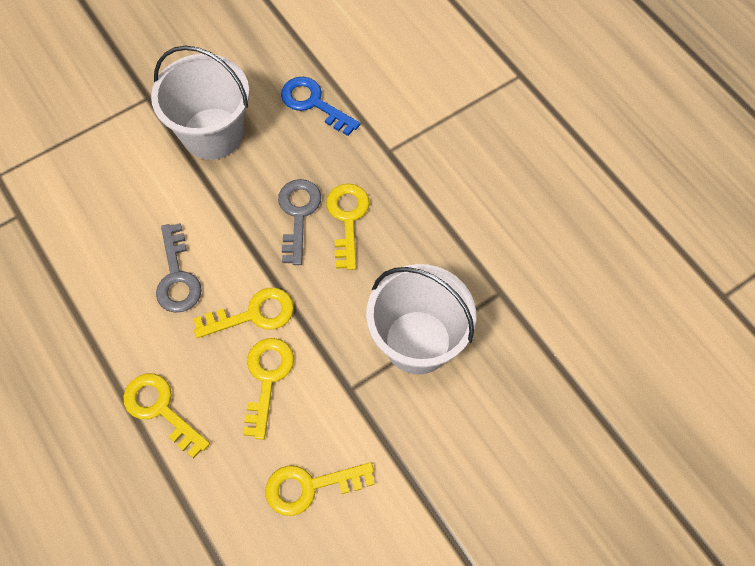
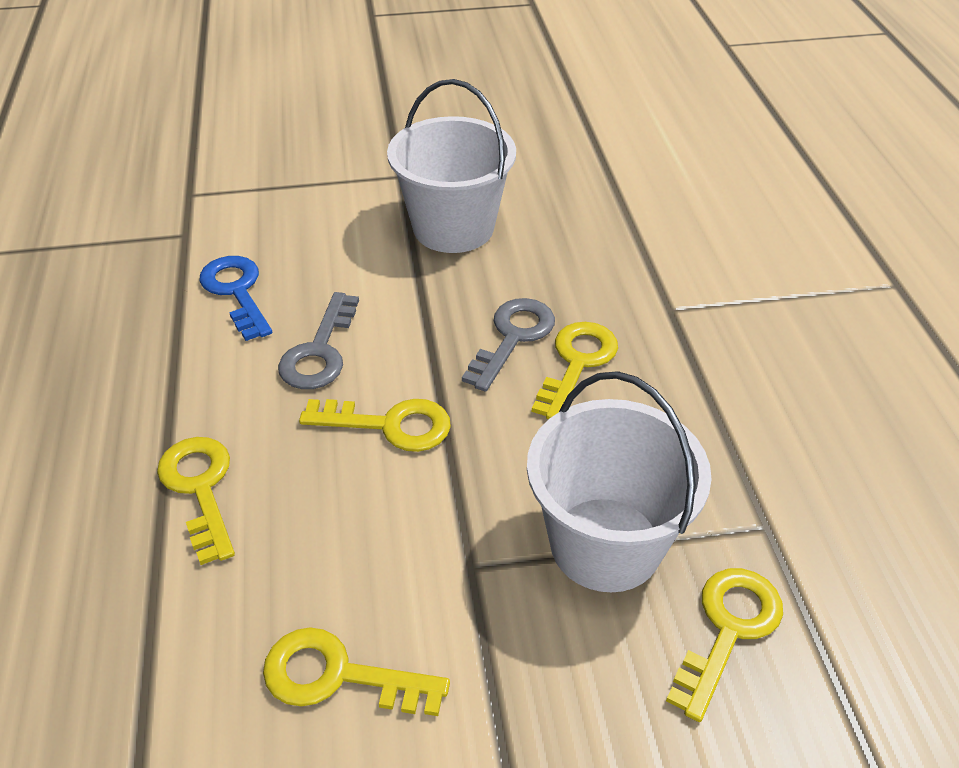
camera: 25 degrees right, 20 degrees down
(267, 378) = (362, 507): yellow key -> yellow key (728, 630)
(314, 103) = (595, 235): blue key -> blue key (237, 292)

